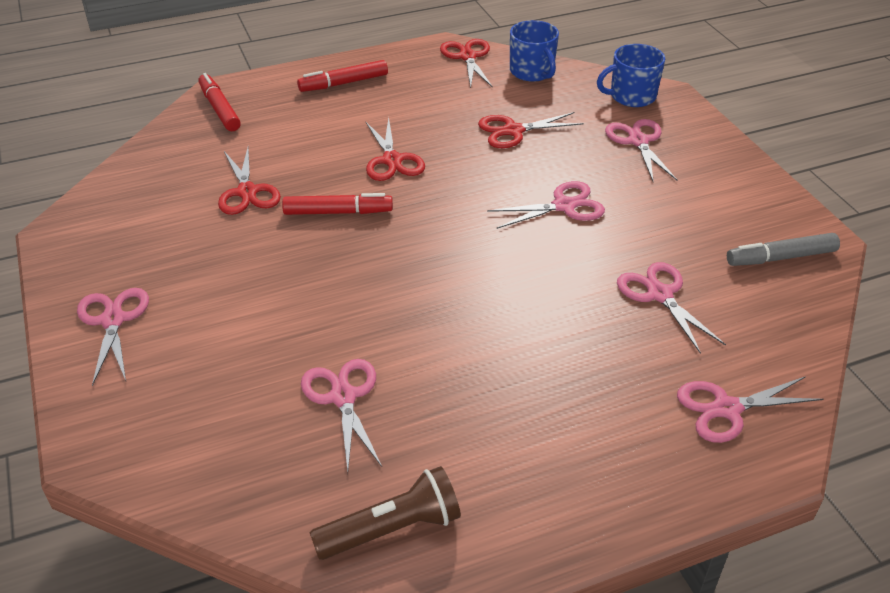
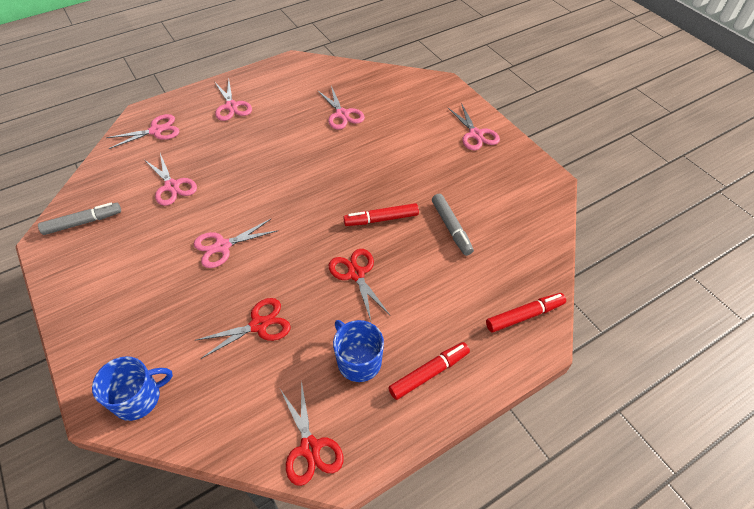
camera: 170 degrees right, 10 degrees up
(219, 109) = (524, 315): red marker -> red marker turned 75 degrees counterclockwise
(247, 192) = (451, 228): red scissors -> grey marker
(392, 529) = (308, 74): brown flashlight -> none
(532, 72) = (237, 428): blue mug -> blue mug (358, 361)
(638, 141) = (149, 327): pink scissors -> pink scissors (231, 106)

